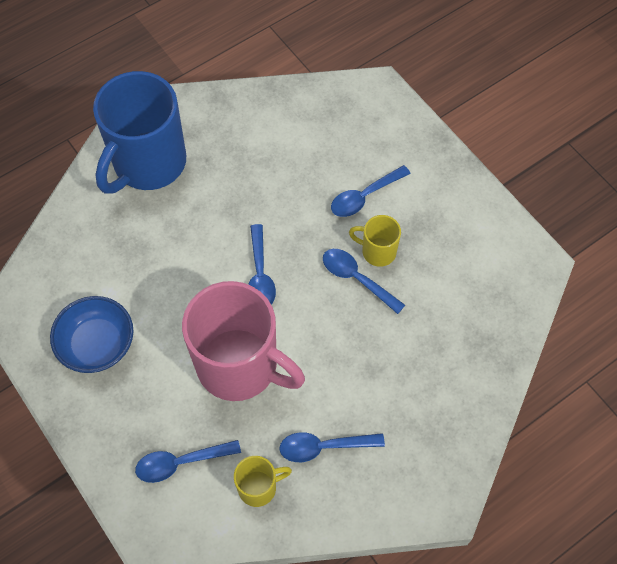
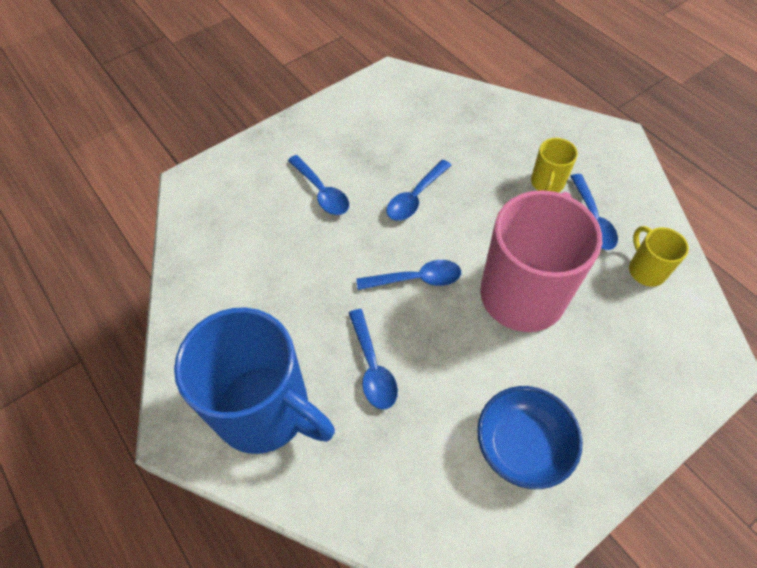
camera: 90 degrees left, 5 degrees down
(181, 462) = (640, 341): blue spoon -> blue spoon (372, 367)
(377, 251) = (384, 181): yellow mug -> yellow mug (547, 183)

